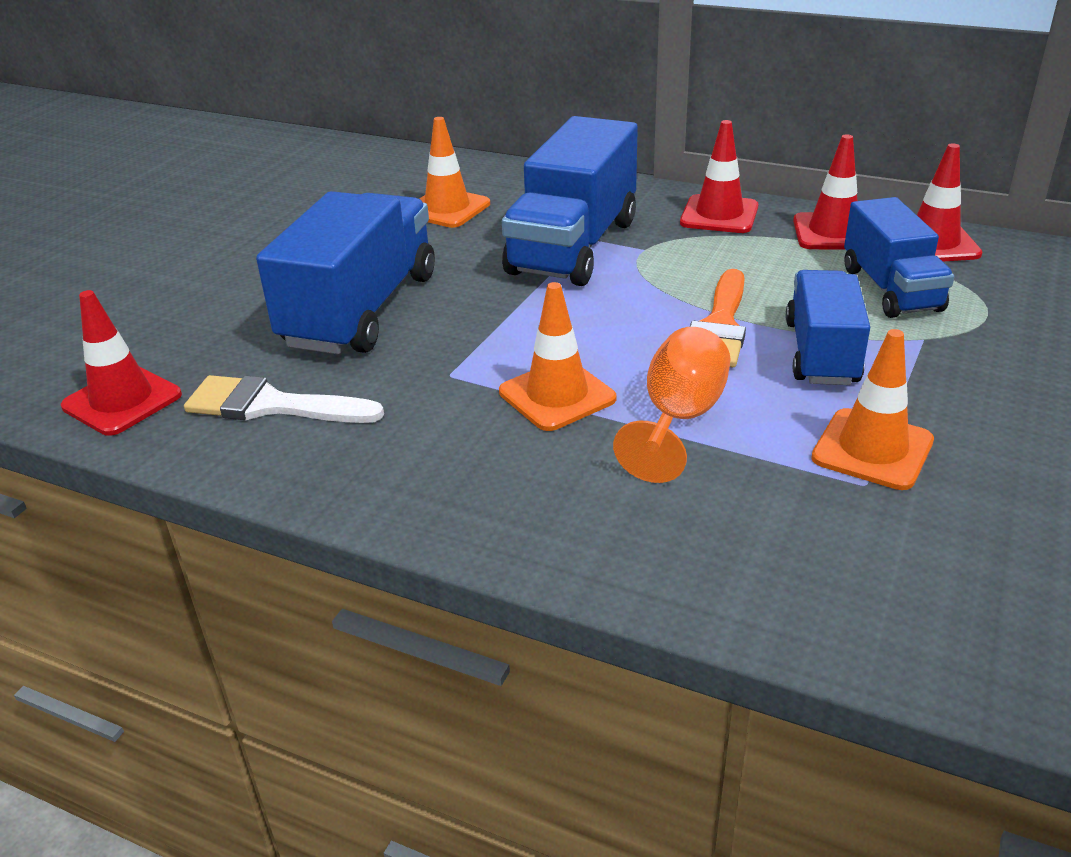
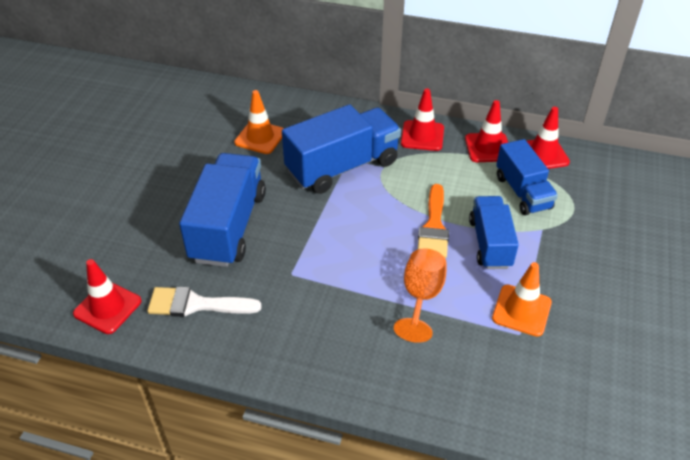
camera: 10 degrees left, 10 degrees up
(557, 395) = (353, 285): orange traffic cone -> none
(573, 246) = (342, 167): blue truck -> blue truck turned 135 degrees counterclockwise

